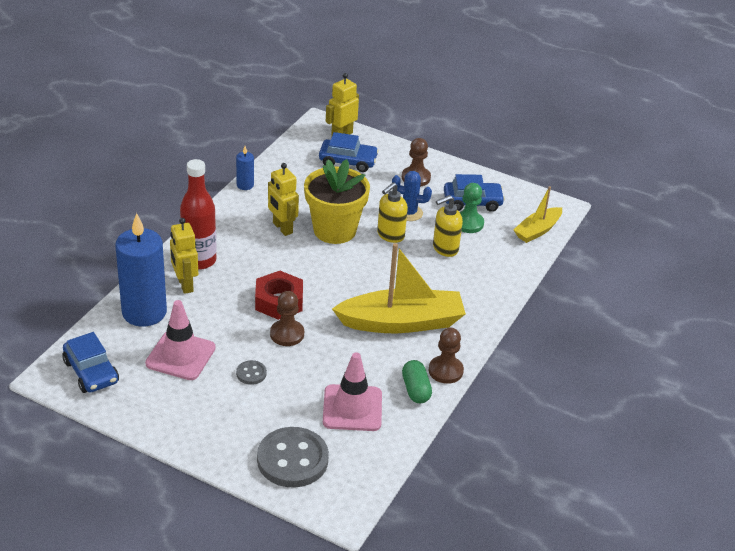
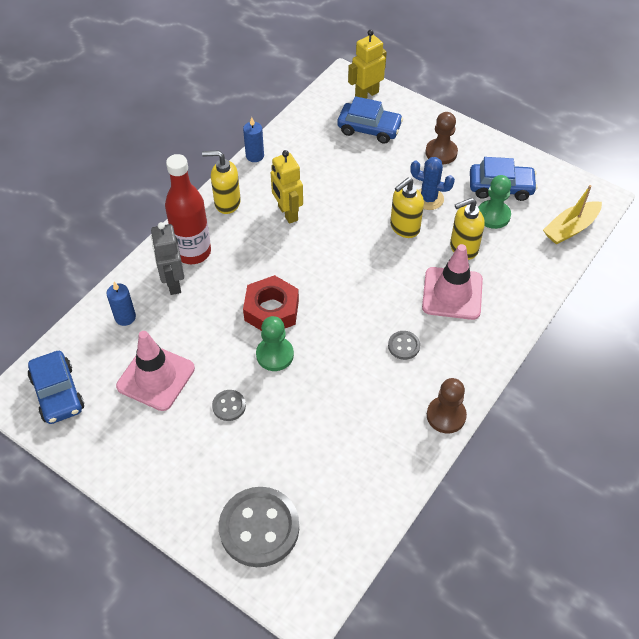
camera: 10 degrees right, 15 degrees up
(144, 312) = (125, 317): blue candle -> blue candle, size x0.44
(185, 285) = (173, 283): yellow robot -> grey robot
(225, 222) = (227, 203): none -> yellow soap dispenser
(287, 334) = (275, 355): brown pawn -> green pawn
(334, 230) = (344, 218): yellow flower pot -> none
(352, 408) = (334, 461): pink traffic cone -> pink traffic cone (452, 293)
(401, 322) = (403, 346): yellow boat -> grey button
(415, 390) = (409, 440): green capsule -> none

